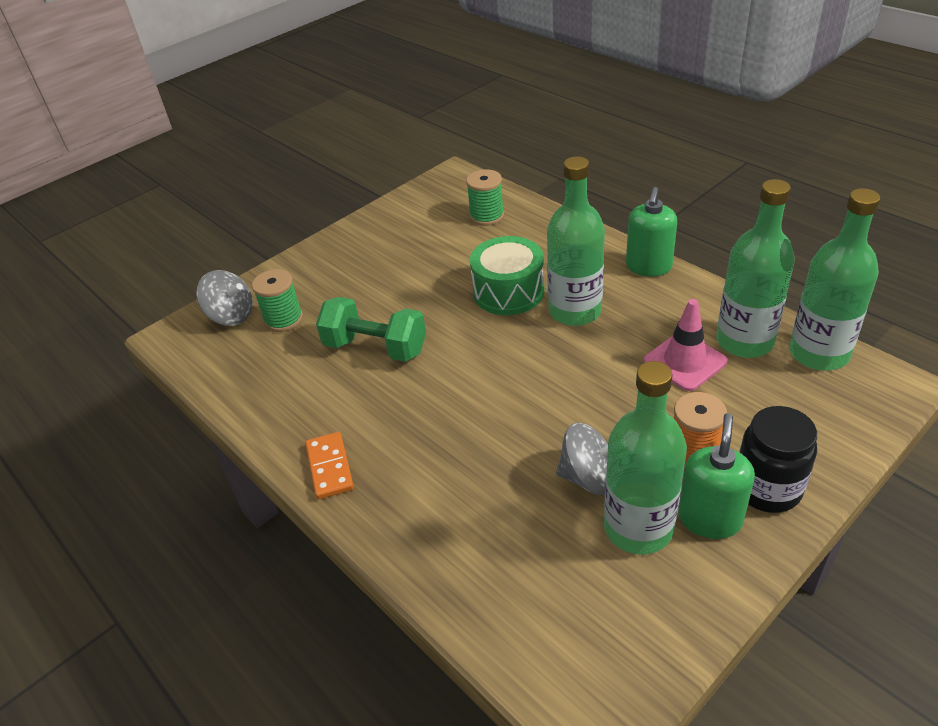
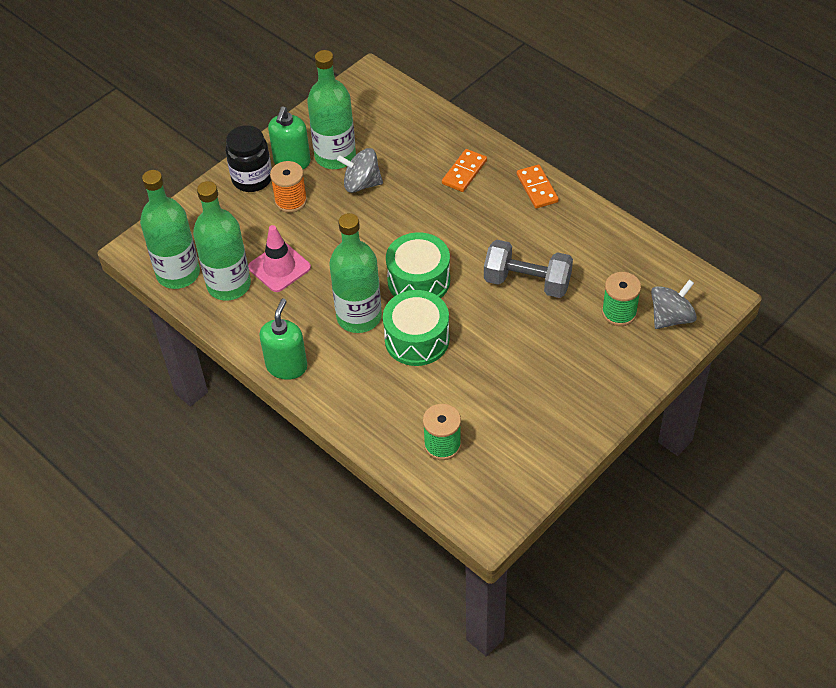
camera: 175 degrees right, 10 degrees up
(231, 315) = (671, 317): grey spinning top -> grey spinning top turned 120 degrees clockwise
(375, 348) = (527, 282): green dumbbell -> grey dumbbell
(431, 495) = (464, 172): none -> orange domino
(505, 348) = (418, 281): none -> green drum

